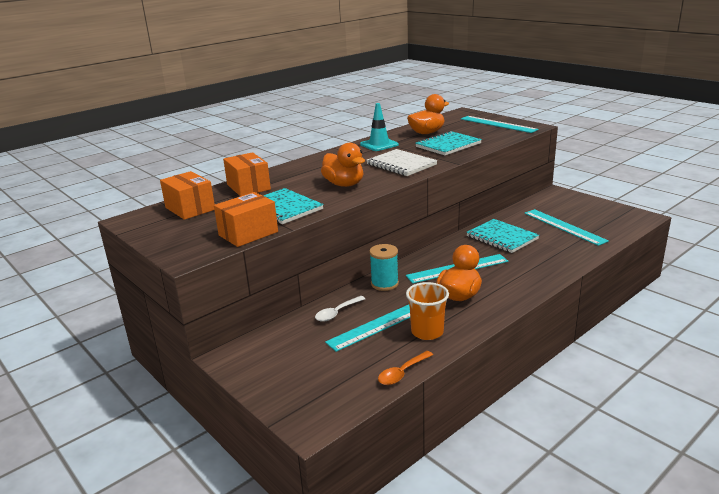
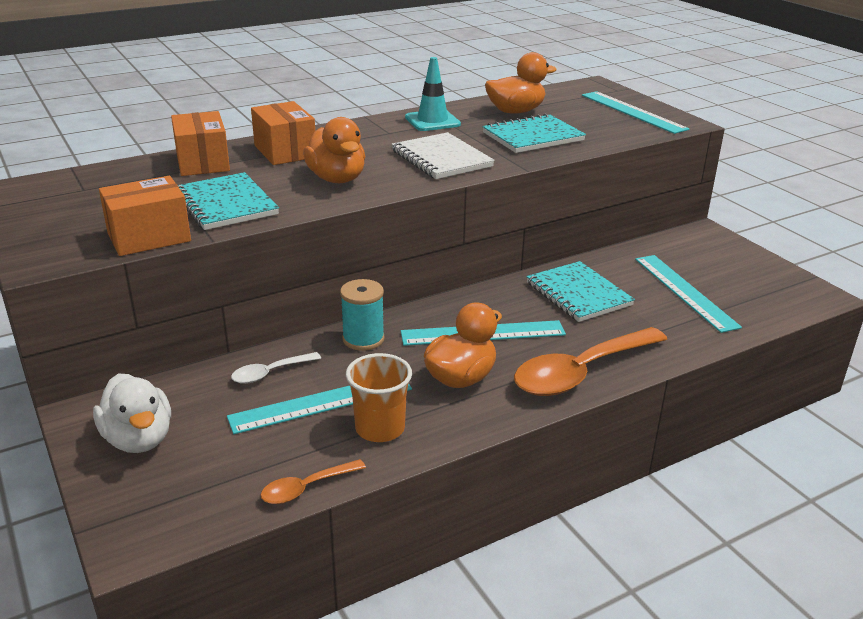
camera: 10 degrees right, 5 degrees up
(190, 208) = (101, 184): orange box -> orange box (285, 151)
(275, 365) = (139, 439): none -> white duck
(530, 280) = (581, 372): none -> orange spoon

